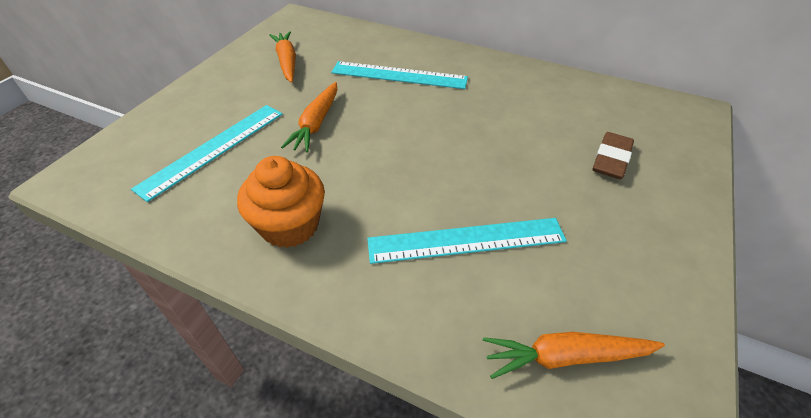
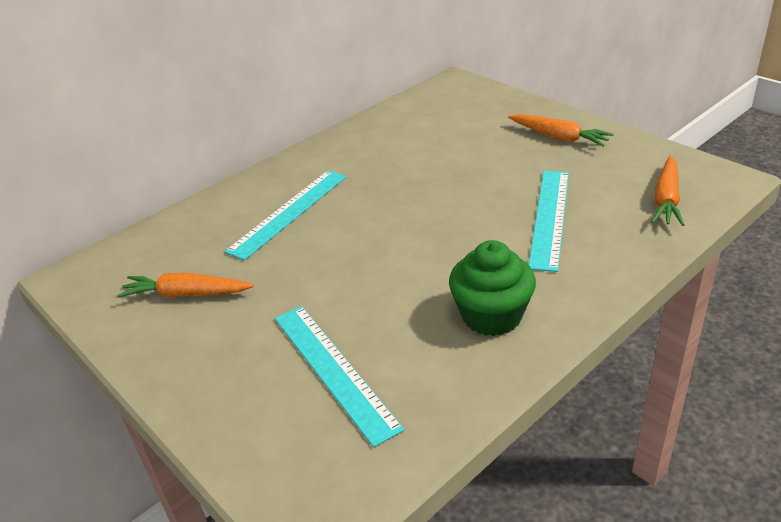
camera: 65 degrees left, 10 degrees down
(290, 225) = (491, 316): orange cupcake -> green cupcake
(316, 123) = (338, 282): orange carrot -> orange carrot (559, 137)
(611, 159) = (490, 131): brown eraser -> none

